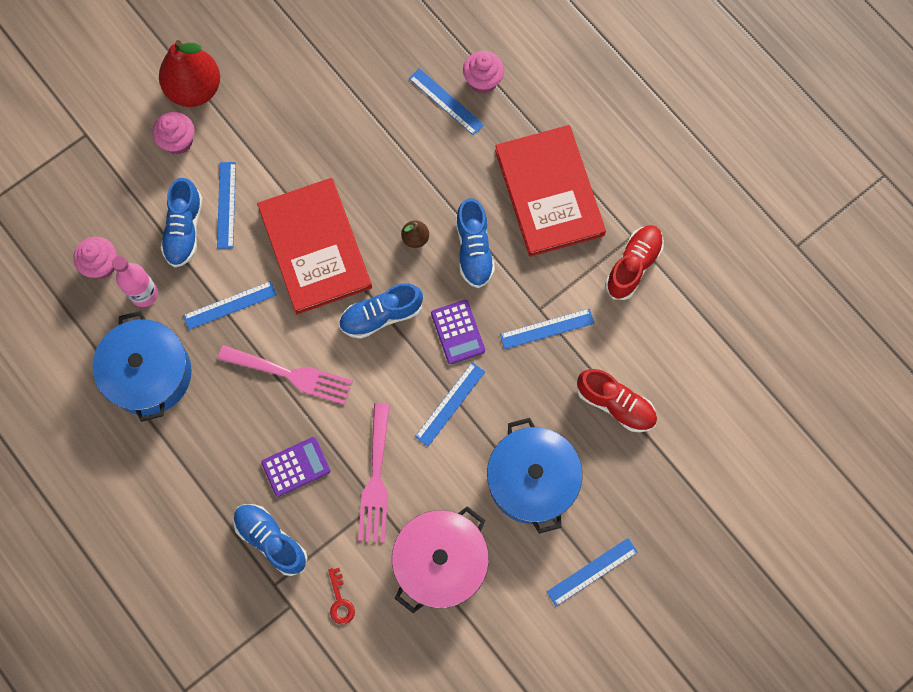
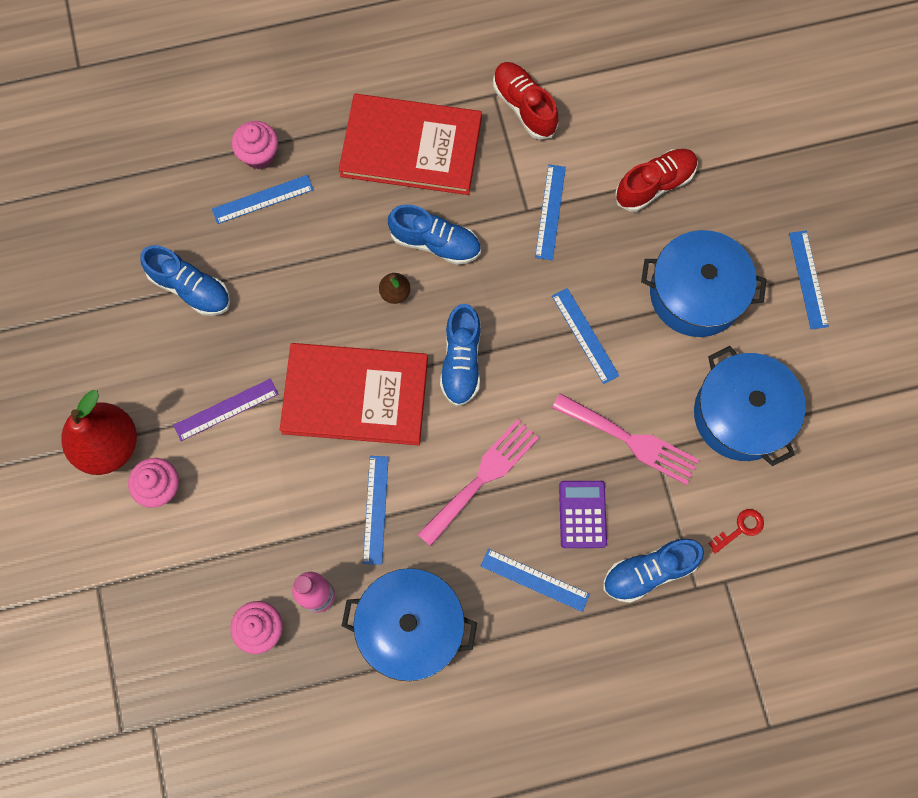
camera: 65 degrees left, 0 degrees up
(184, 229) = (266, 522): blue shoe -> blue shoe (191, 288)
(226, 205) = (261, 466): blue ruler -> blue ruler (535, 579)
(260, 158) = (226, 409): none -> purple ruler
(340, 601) = (740, 529): red key -> red key turned 45 degrees counterclockwise
(440, 562) = (741, 414): pink pot -> blue pot
(458, 332) = (514, 295): purple calculator -> none

